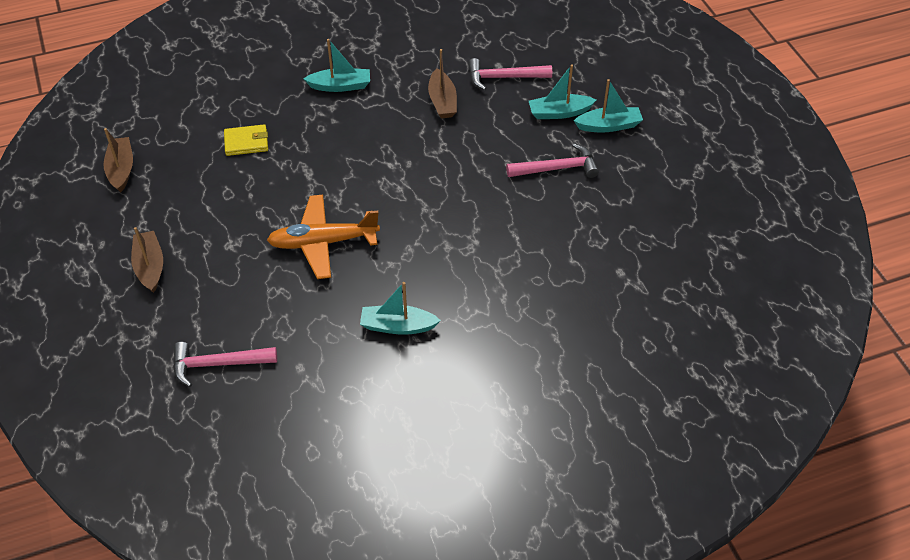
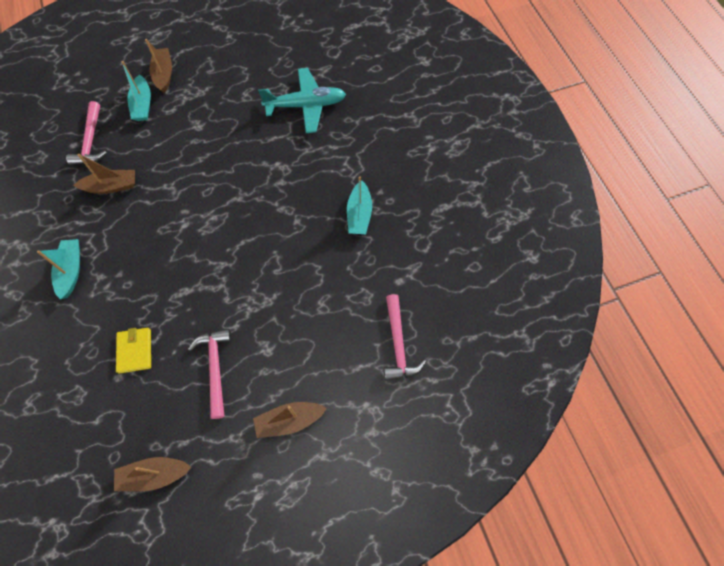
camera: 90 degrees left, 15 degrees up
(323, 243) = (270, 273): orange plane -> none
(557, 168) = (205, 109): pink hammer -> pink hammer (215, 368)
(571, 267) = (306, 105): none -> turquoise plane
(608, 126) = (164, 74): turquoise boat -> brown boat

